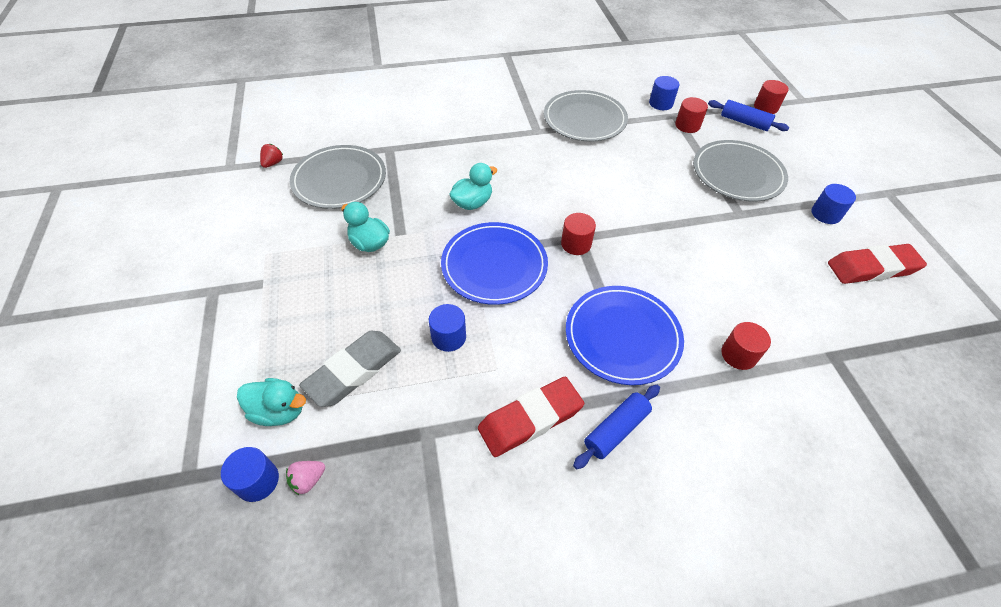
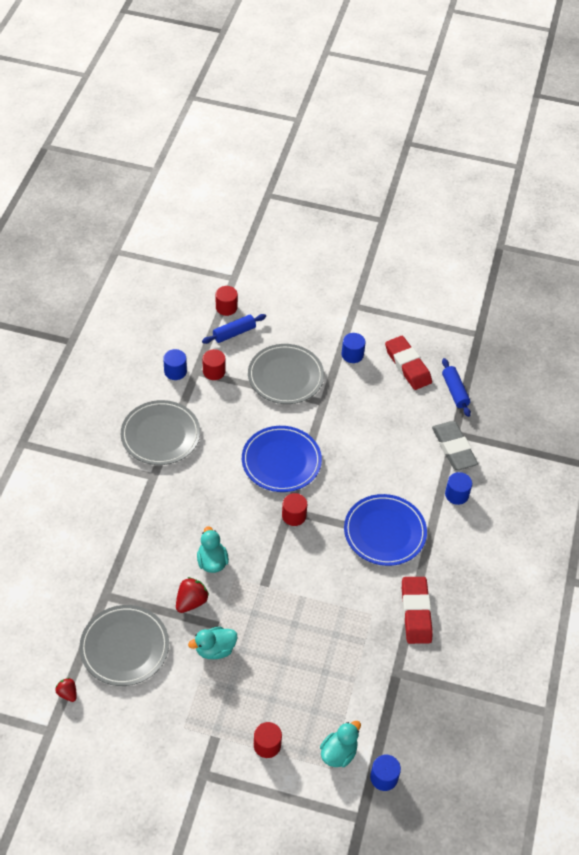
camera: 65 degrees left, 0 degrees up
(308, 480) = (397, 749): pink strawberry -> none
(353, 371) = (330, 699): grey eraser -> grey eraser (454, 448)
(416, 205) = (191, 602): none -> red strawberry
(448, 337) = (332, 631): blue cylinder -> blue cylinder (456, 494)
(494, 265) = (285, 576): blue plate -> blue plate (281, 461)
(616, 430) = (444, 572): blue rolling pin -> blue rolling pin (455, 391)
(738, 355) = (429, 479): red cylinder -> red cylinder (267, 745)
(872, 268) = (407, 365): red eraser -> red eraser turned 45 degrees counterclockwise

